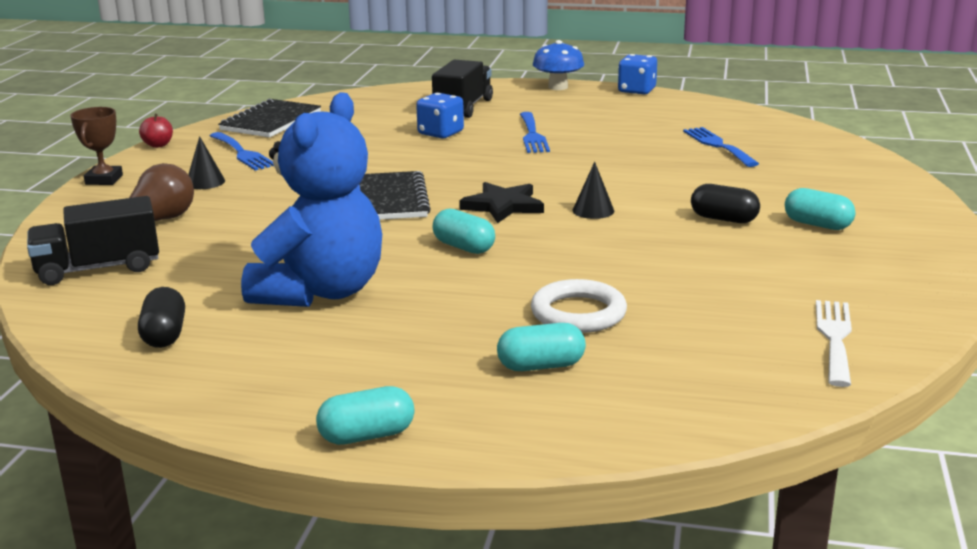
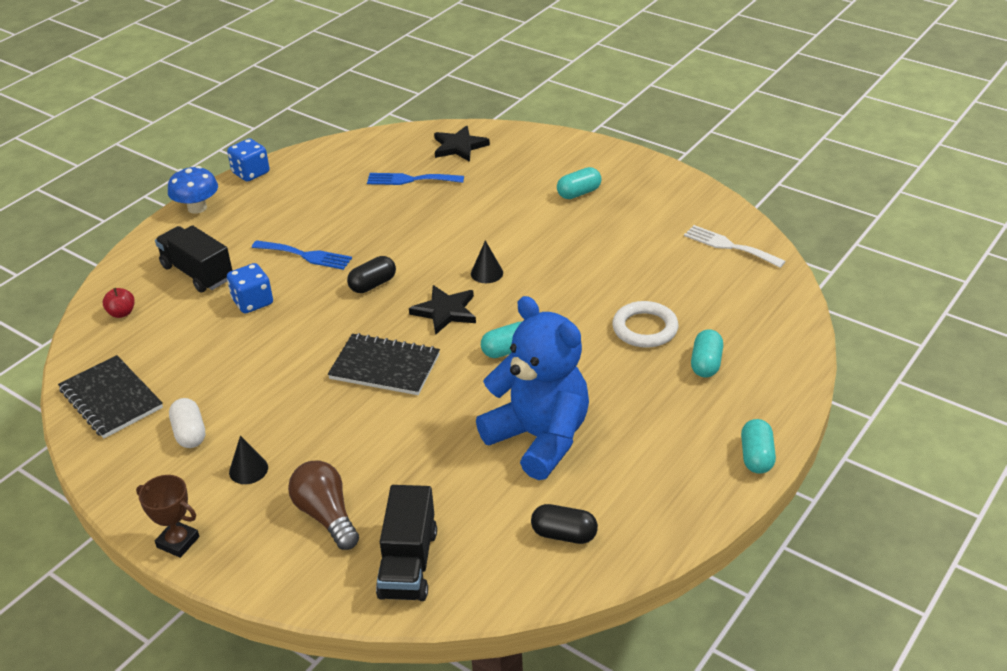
camera: 65 degrees left, 15 degrees up
(158, 145) = (106, 490): red apple -> red apple (122, 313)
(242, 153) = (190, 433): blue fork -> white capsule
(723, 219) = (543, 224): black capsule -> black capsule (373, 284)
(815, 152) = (459, 146): none -> black star

